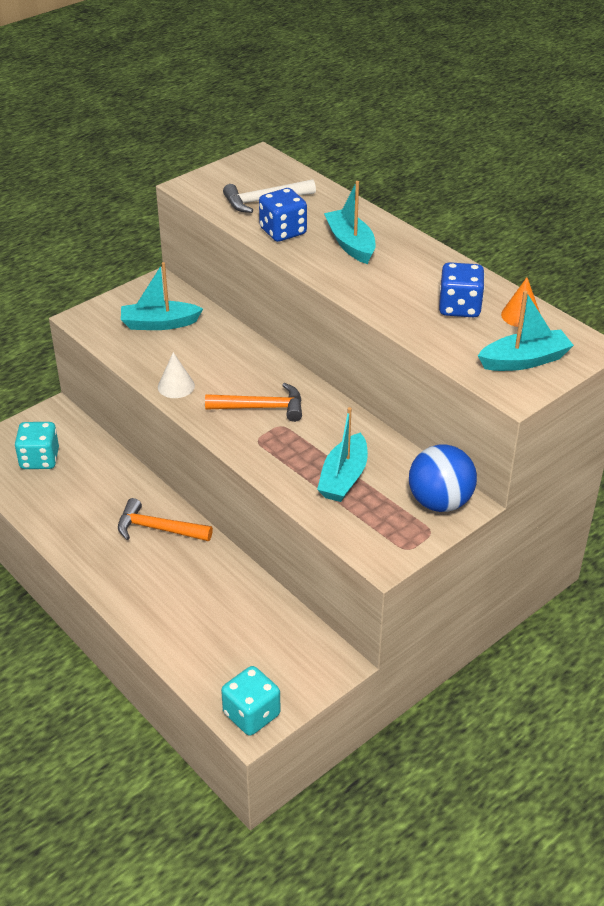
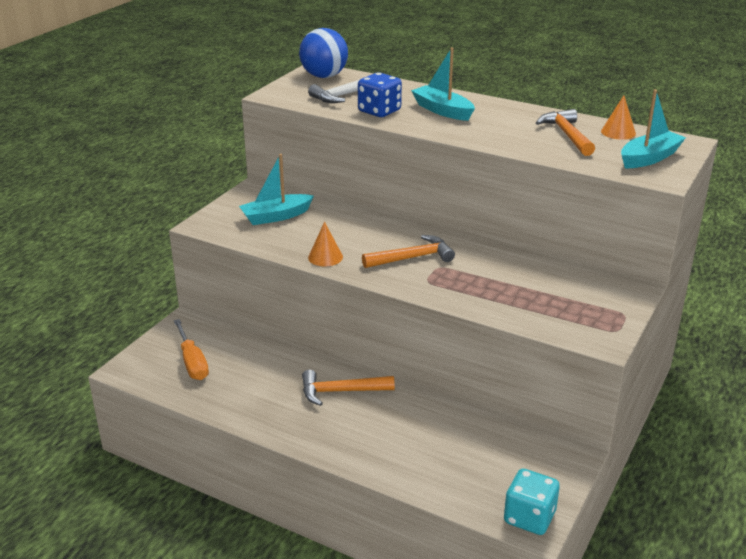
camera: 20 degrees left, 10 degrees down
(39, 459) = (192, 362): turquoise dice -> orange screwdriver
(176, 386) = (325, 257): white cone -> orange cone
(344, 478) = (522, 292): turquoise boat -> none
(440, 502) = (613, 292): blue ball -> blue ball (324, 76)
(459, 307) = (567, 135): blue dice -> orange hammer

